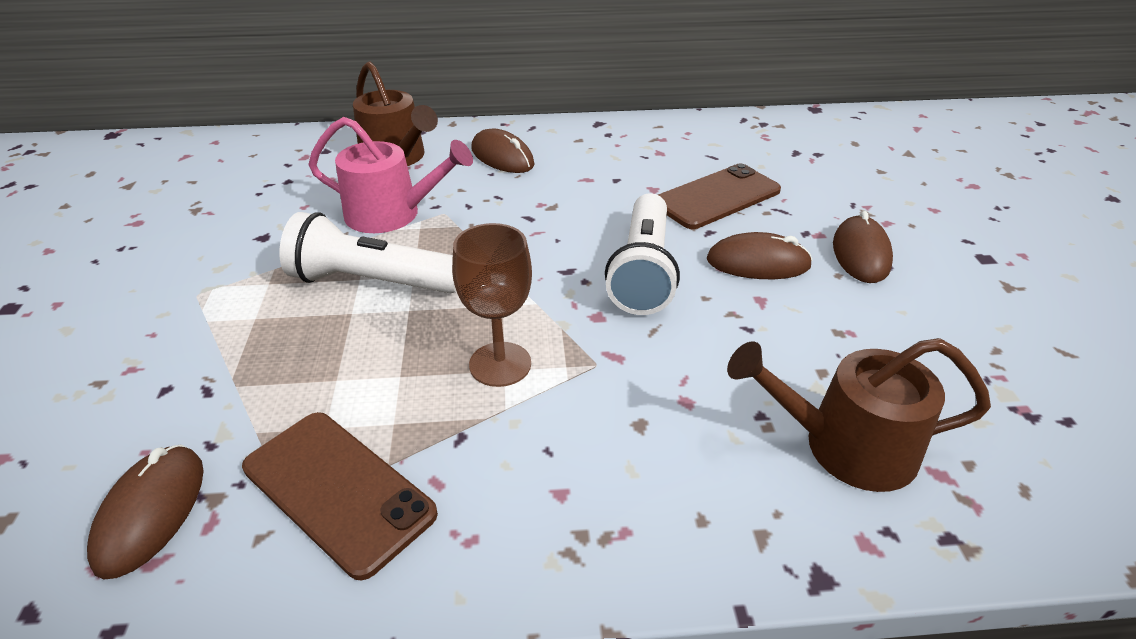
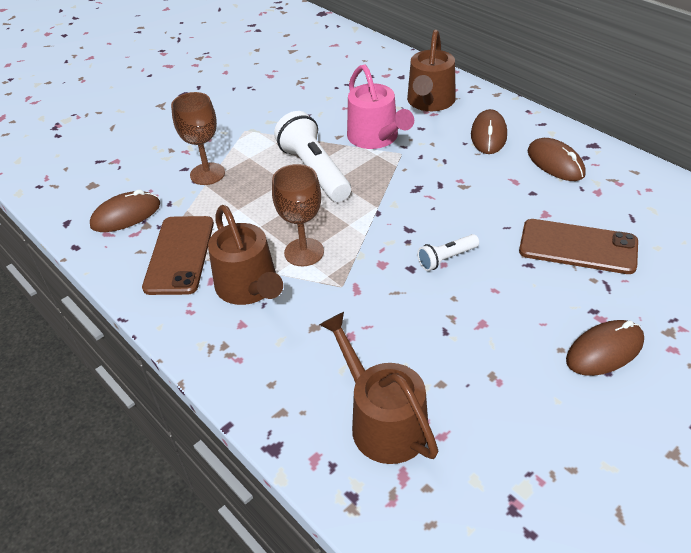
camera: 55 degrees right, 5 degrees up
(218, 372) = (207, 174): none -> brown goblet
(500, 448) = (249, 287): none -> brown watering can
(643, 271) = (446, 258): white flashlight -> white flashlight, size x0.50
(758, 263) = (522, 304): brown mouse -> brown mouse (555, 163)

